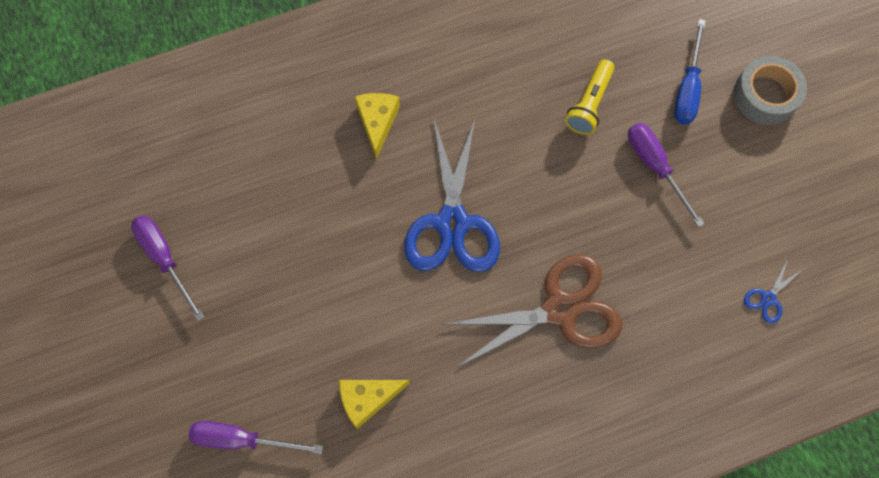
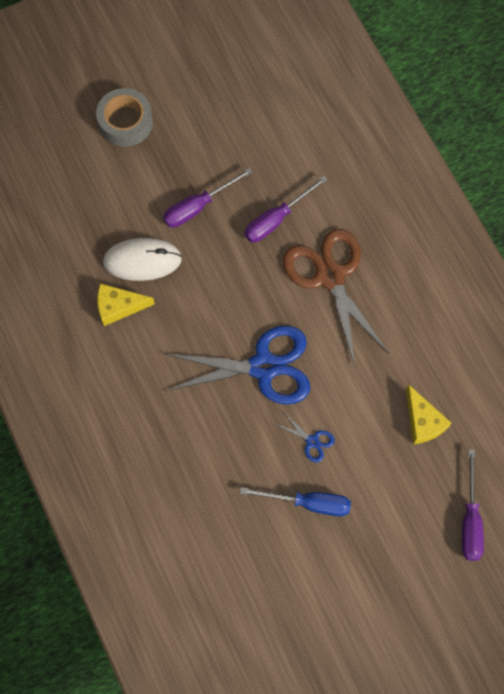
camera: 95 degrees left, 0 degrees up
(165, 259) = (322, 615): purple screwdriver -> purple screwdriver (276, 219)
(377, 122) = (172, 440): yellow cheese -> yellow cheese (119, 306)
(589, 104) = (142, 260): yellow flashlight -> white mouse
(687, 88) = (122, 182): blue screwdriver -> blue screwdriver (308, 503)
(768, 298) = (303, 124): blue scissors -> blue scissors (312, 441)

